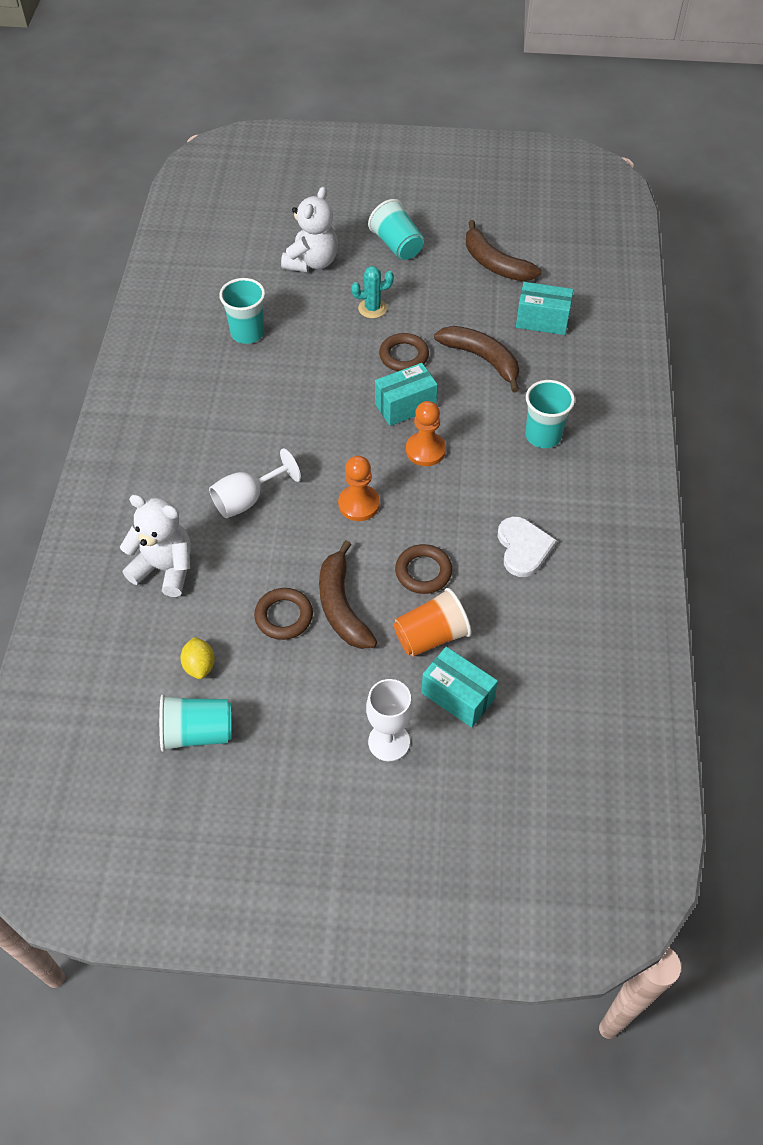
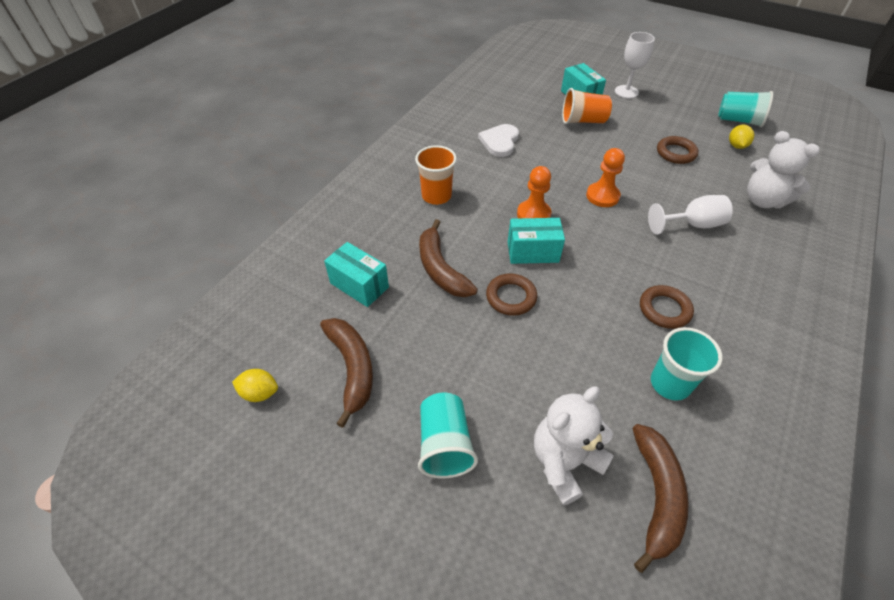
camera: 155 degrees left, 5 degrees down
(342, 606) = (635, 147): brown banana -> brown banana (656, 496)
(372, 308) = (517, 362): turquoise cactus -> none
(423, 572) = (573, 148): brown ring -> brown ring (664, 309)
(543, 436) = (436, 196): turquoise cup -> orange cup
(546, 230) = (260, 393): none -> yellow lemon

